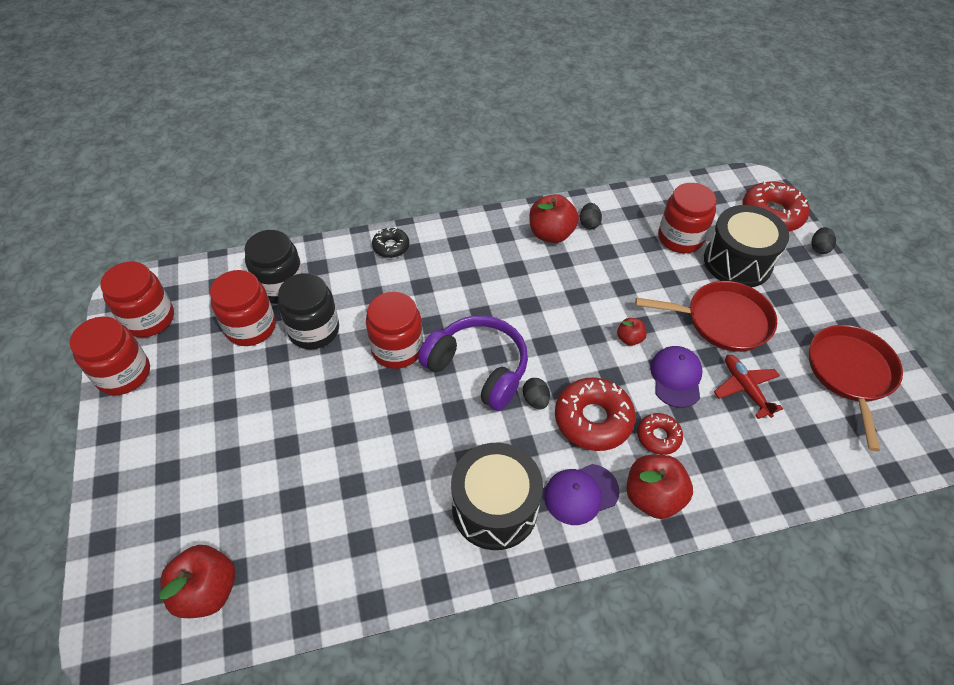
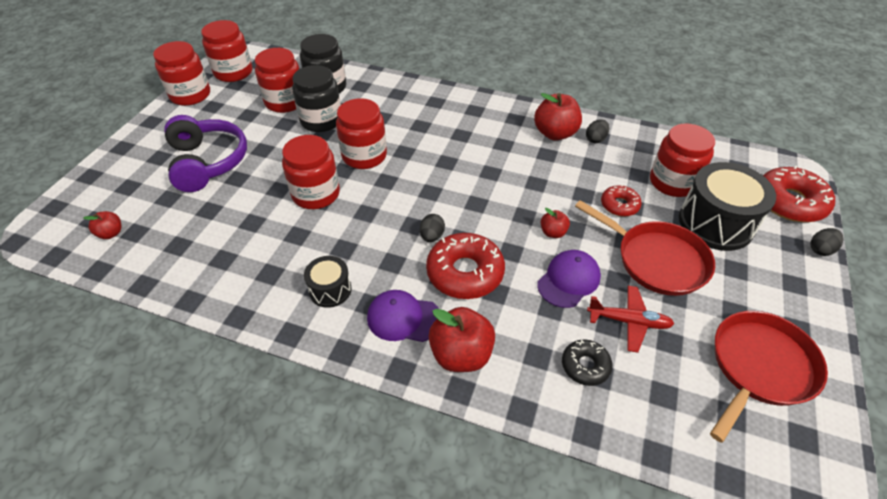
camera: 35 degrees right, 5 degrees down
(207, 590) = (111, 233): red apple -> red apple, size x0.53
(388, 417) = (316, 194): none -> red jar
(391, 247) = (422, 93): black donut -> black donut (585, 366)
(478, 368) = (409, 195): purple headphones -> purple headphones (208, 162)
(494, 508) = (330, 290): black drum -> black drum, size x0.53
(658, 437) = (509, 314): red donut -> red donut (619, 205)
(745, 388) = (629, 322): red plane -> red plane turned 90 degrees clockwise

